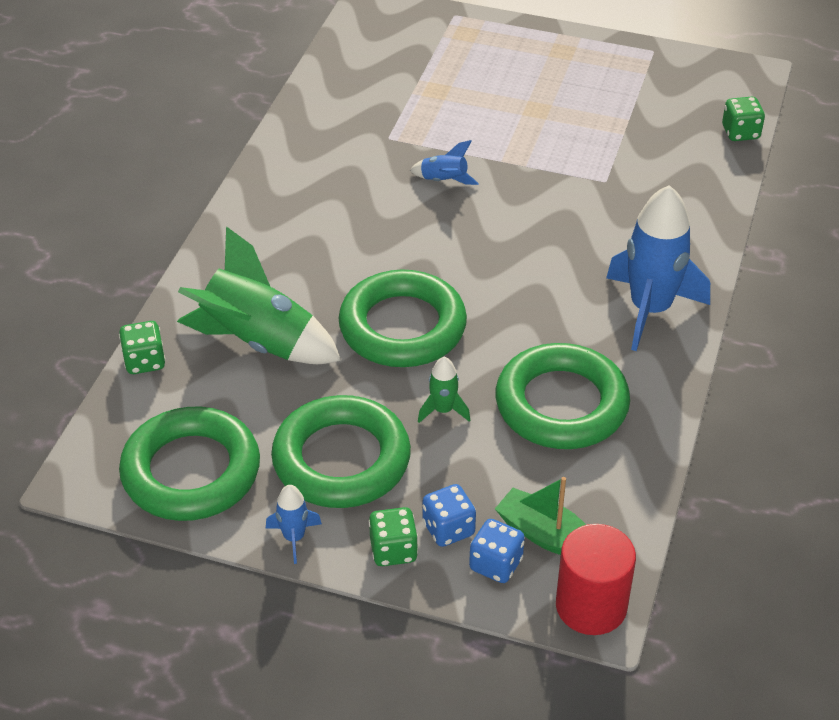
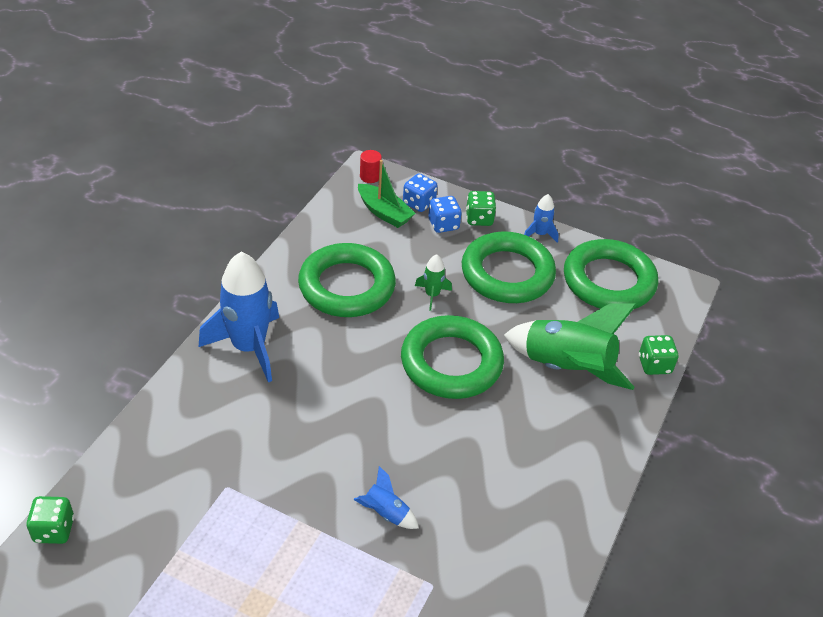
camera: 175 degrees left, 0 degrees up
(591, 606) = (370, 176): red cylinder -> red cylinder, size x0.51

